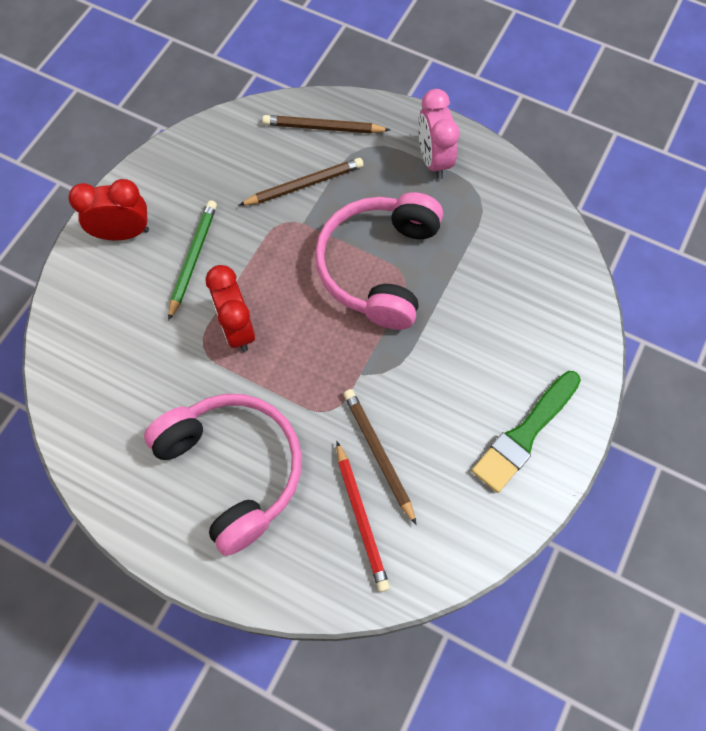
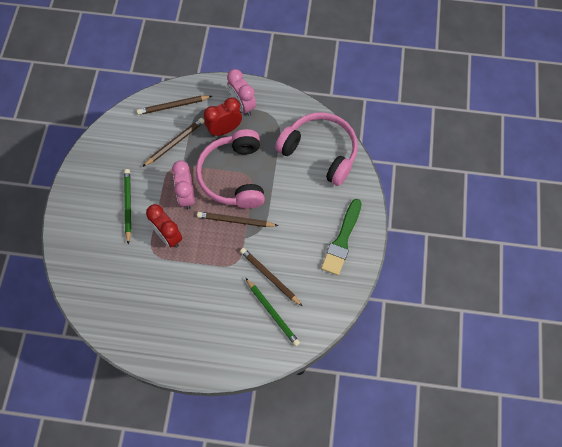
camera: 20 degrees left, 0 degrees up
(123, 233) = (81, 204): red clock -> red clock (224, 130)
(233, 469) = (195, 312): pink headphones -> pink headphones (320, 152)
(291, 274) = (187, 196): none -> pink clock
(355, 340) = (235, 221): none -> brown pencil
(361, 518) = (272, 313): red pencil -> green pencil

